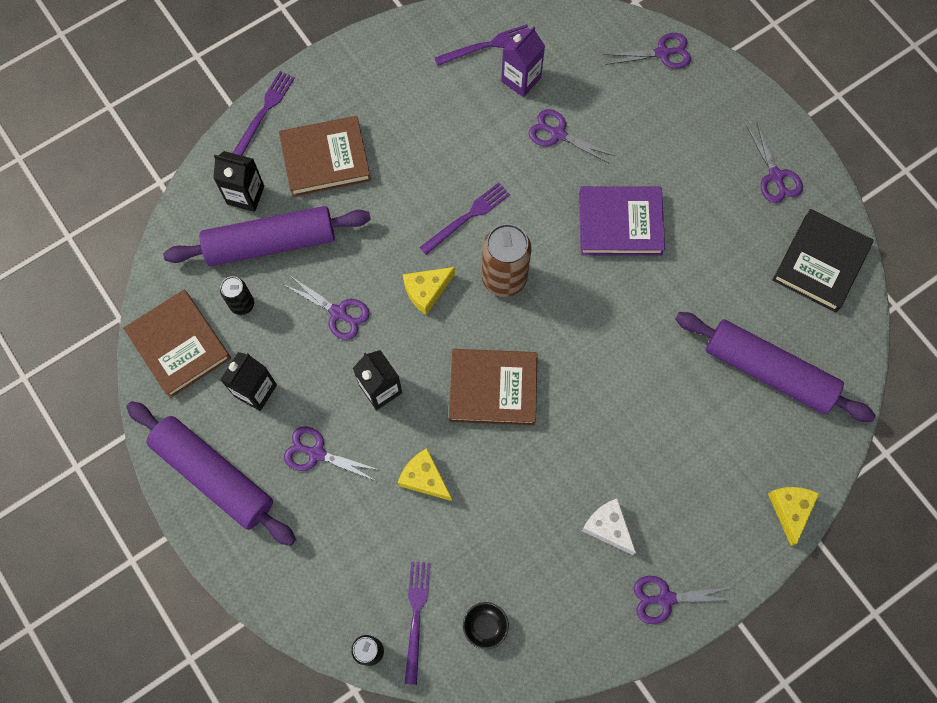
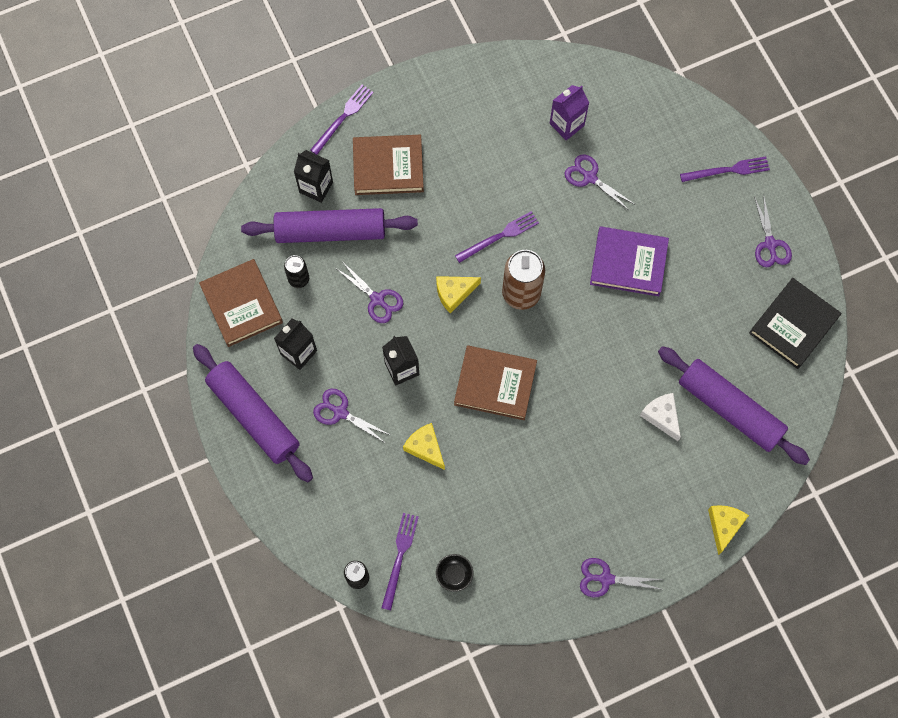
camera: 10 degrees right, 0 degrees up
(487, 45) = (543, 90): purple fork -> purple fork (728, 170)
(608, 527) = (569, 513): white cheese -> white cheese (661, 416)
(662, 53) = (694, 121): purple scissors -> none

